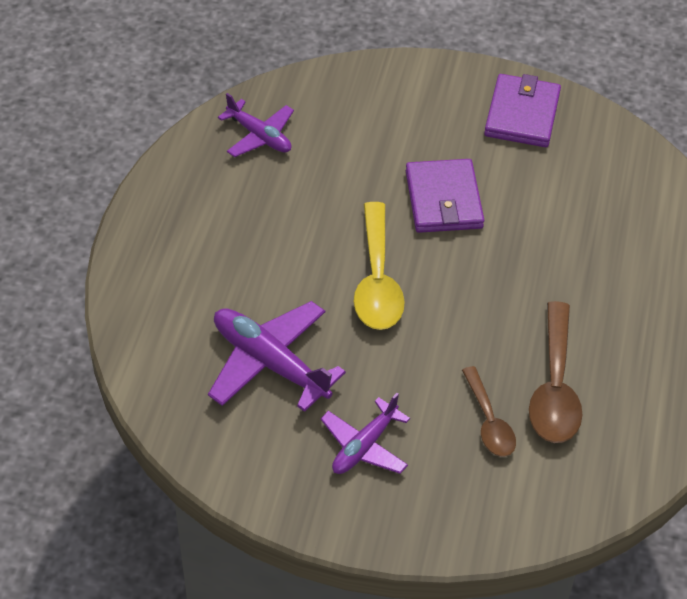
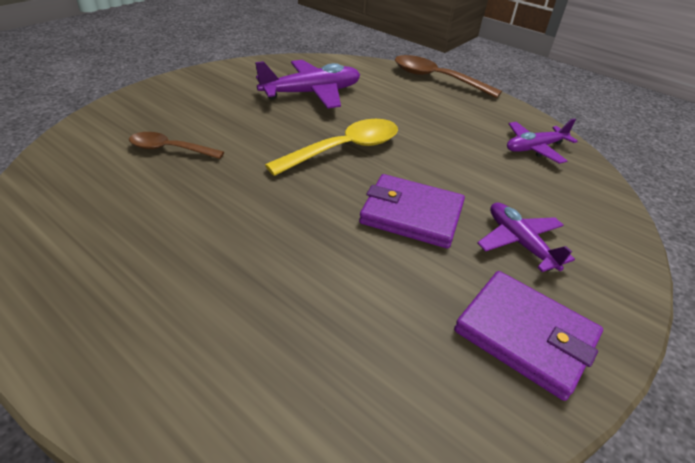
camera: 115 degrees right, 10 degrees down
(364, 446) = (216, 102): purple plane -> purple plane (519, 242)
(377, 280) = (345, 149): yellow spoon -> yellow spoon turned 120 degrees clockwise
(554, 387) = (155, 191): brown spoon -> brown spoon (436, 79)

